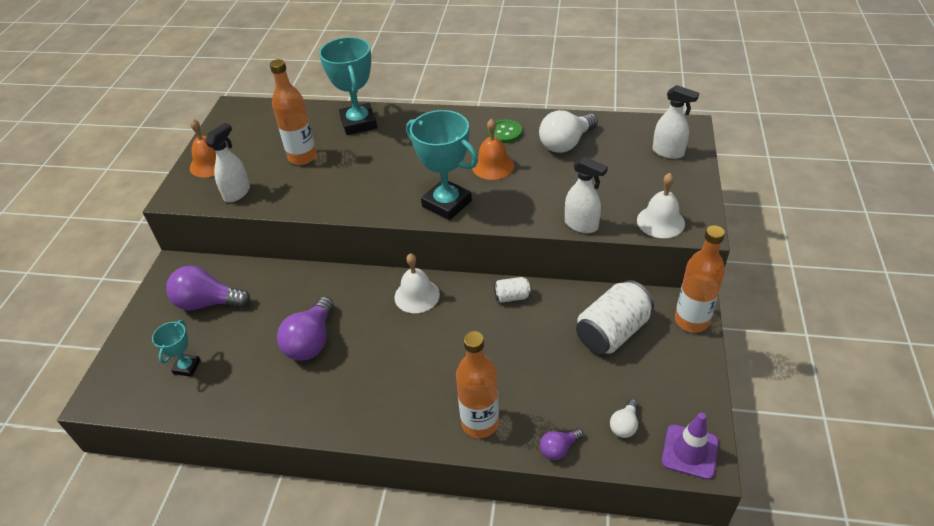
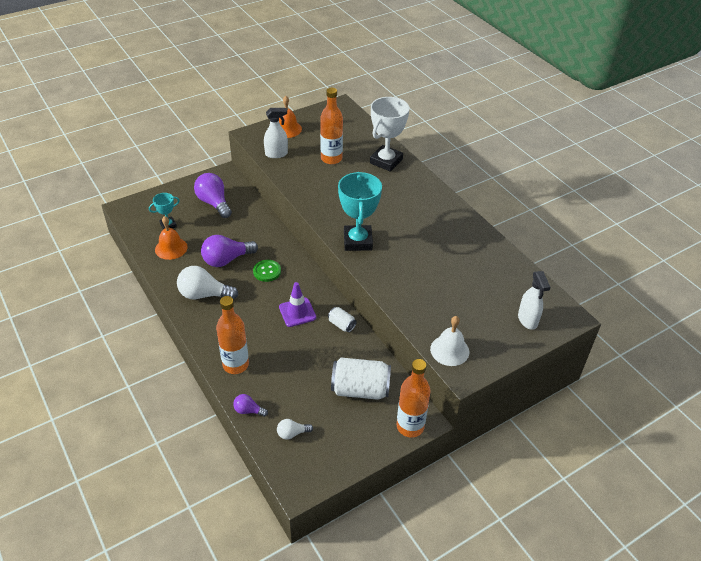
camera: 45 degrees right, 0 degrees up
(358, 123) = (386, 161): turquoise trophy -> white trophy
(417, 295) = (300, 282): white bell -> none
(493, 166) = (414, 241): orange bell -> orange bell (171, 248)
(505, 132) = (452, 229): green button -> green button (267, 271)
(566, 143) = (476, 263): white light bulb -> white light bulb (204, 294)
(581, 225) = (404, 312): white spray bottle -> none
(690, 451) = (300, 476): purple traffic cone -> purple traffic cone (297, 312)

